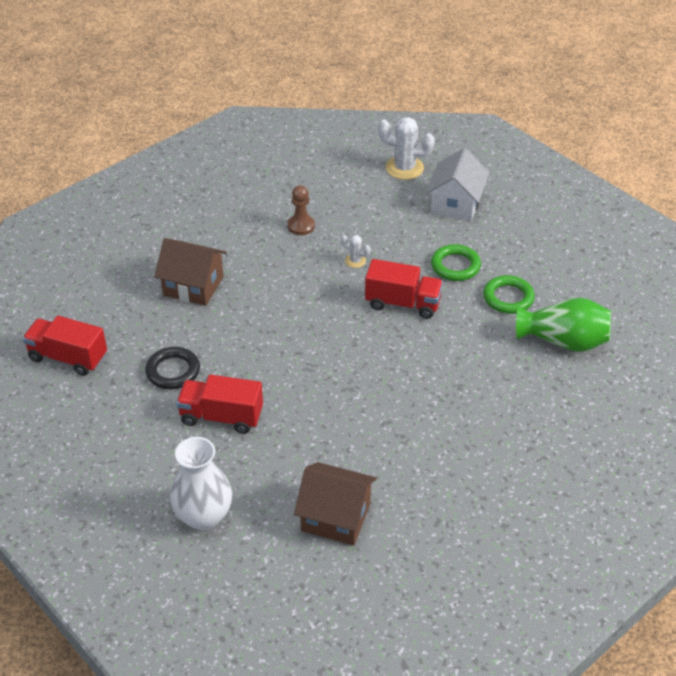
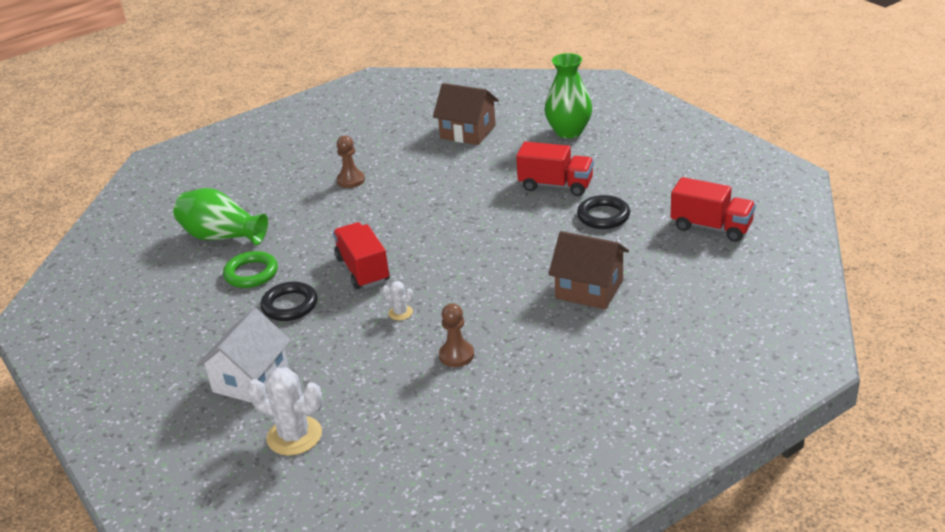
camera: 170 degrees left, 10 degrees down
(203, 516) = (569, 132): white vase -> green vase
(403, 303) = (363, 270): red truck -> red truck turned 45 degrees clockwise
(455, 266) = (290, 305): green ring -> black ring
(459, 425) = (351, 180): none -> brown pawn

